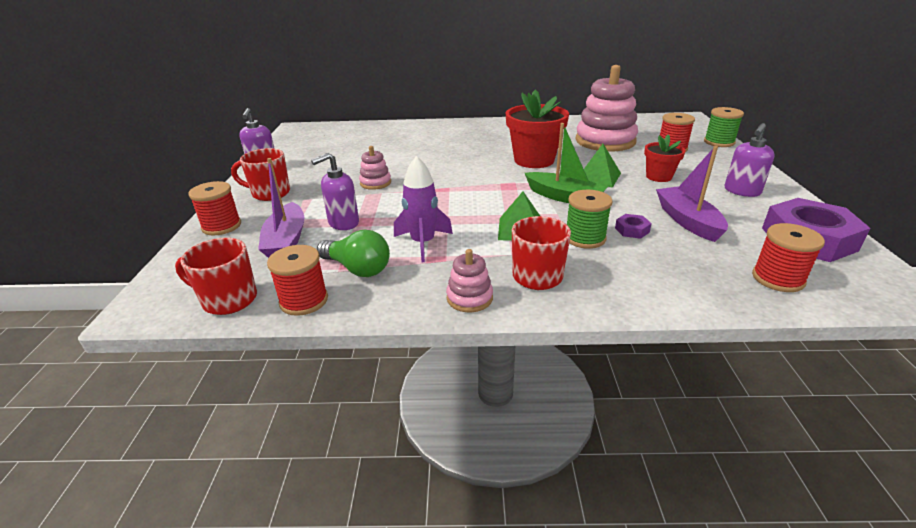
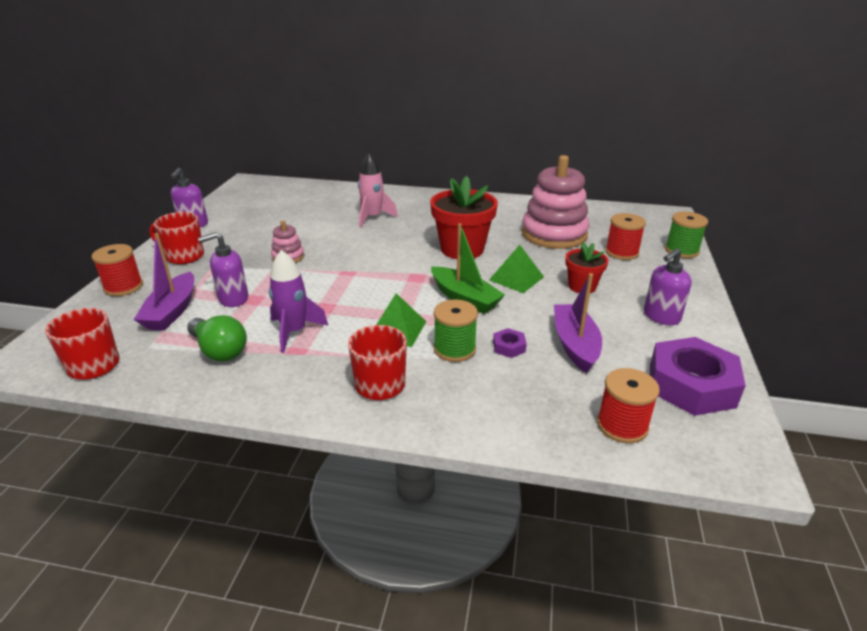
camera: 10 degrees right, 0 degrees up
(304, 301) = (155, 376): red spool -> none
(435, 144) = (372, 217): none -> pink rocket
(469, 298) = (303, 397): pink stacking toy -> none

